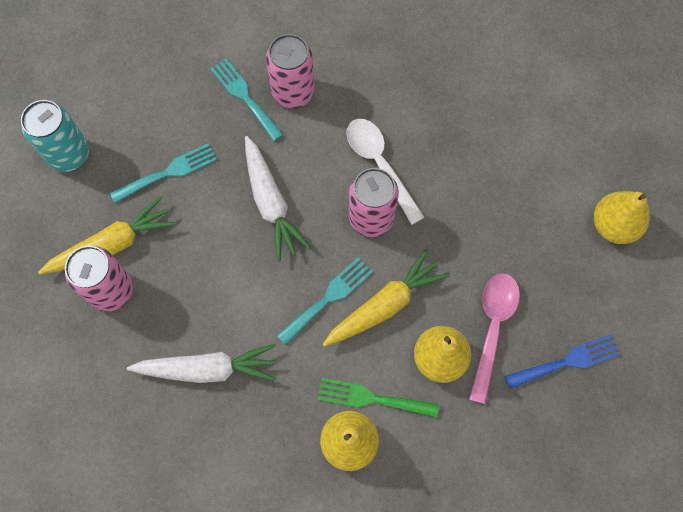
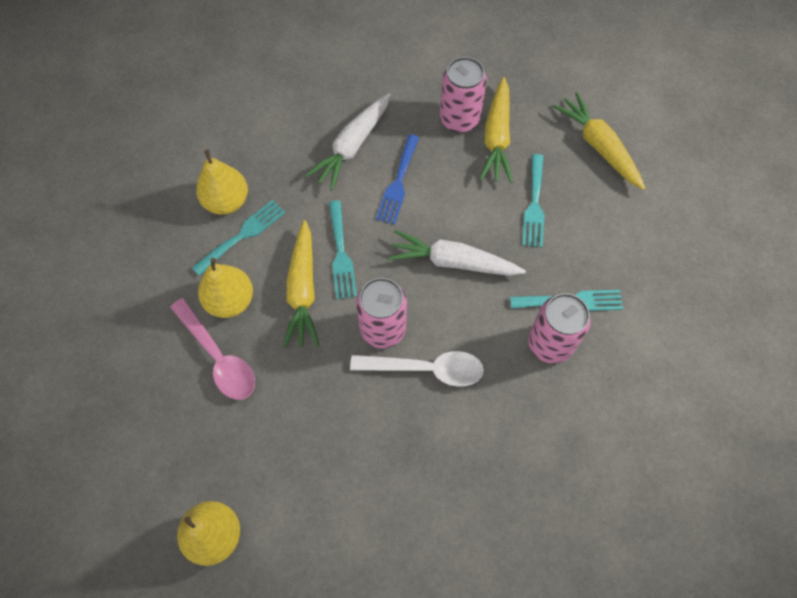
camera: 125 degrees right, 5 degrees down
(69, 154) = (599, 147): turquoise can -> yellow carrot
(371, 398) = (243, 235): green fork -> turquoise fork
(567, 361) = (145, 395): blue fork -> blue fork (398, 183)

